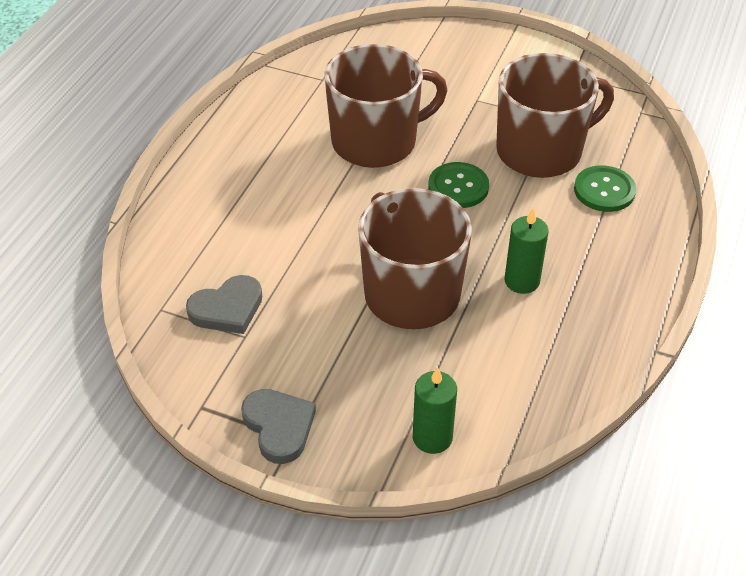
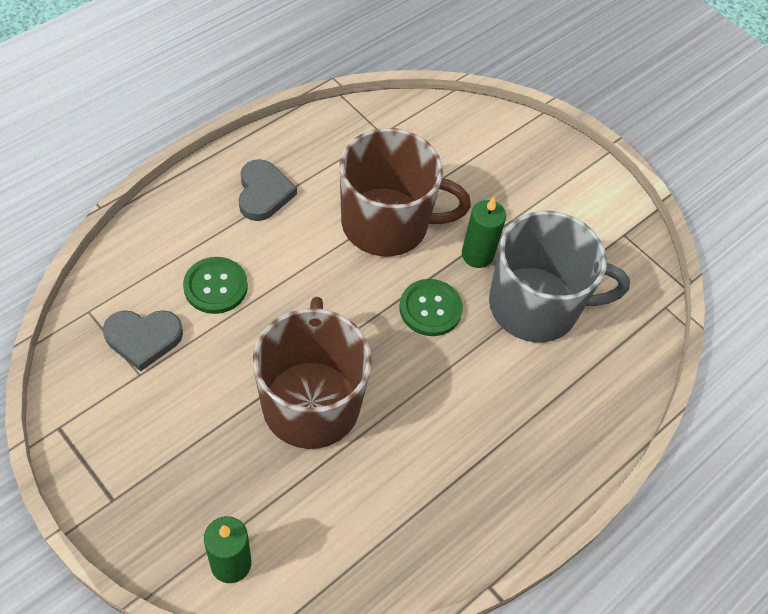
camera: 20 degrees right, 10 degrees up
(279, 427) = (109, 482): grey heart -> grey heart (263, 193)
(522, 281) = (421, 440): green candle -> green candle (477, 255)
(541, 151) = (536, 306): brown mug -> grey mug
(604, 190) = (568, 379): green button -> green button (215, 286)

